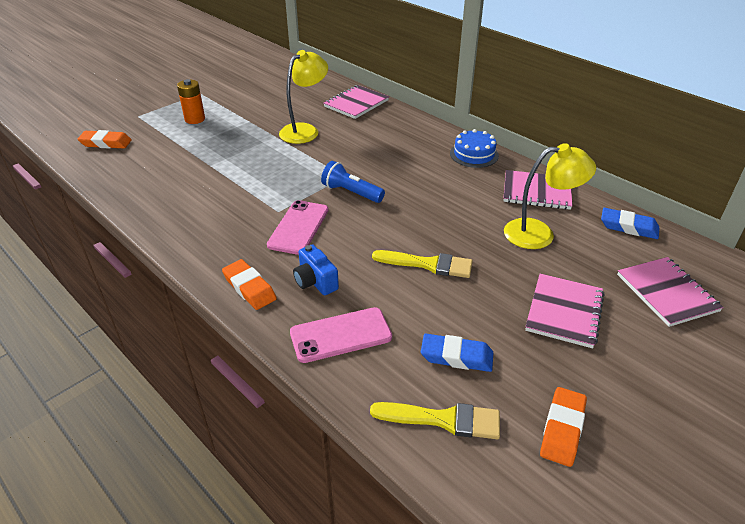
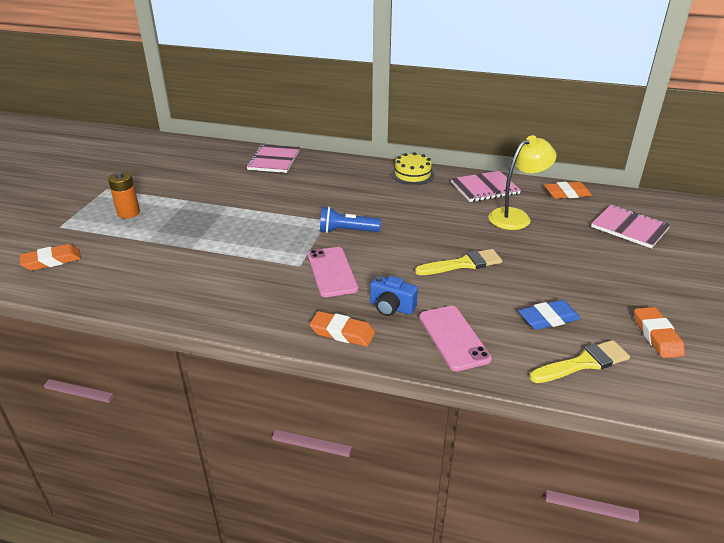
camera: 30 degrees left, 5 degrees down
(305, 130) = (251, 194): yellow lamp -> none
(340, 335) = (453, 338): pink phone -> pink phone turned 60 degrees counterclockwise
(474, 154) = (412, 174): blue cake -> yellow cake
(564, 312) = (584, 262): pink notebook -> none
(628, 227) = (566, 194): blue eraser -> orange eraser

